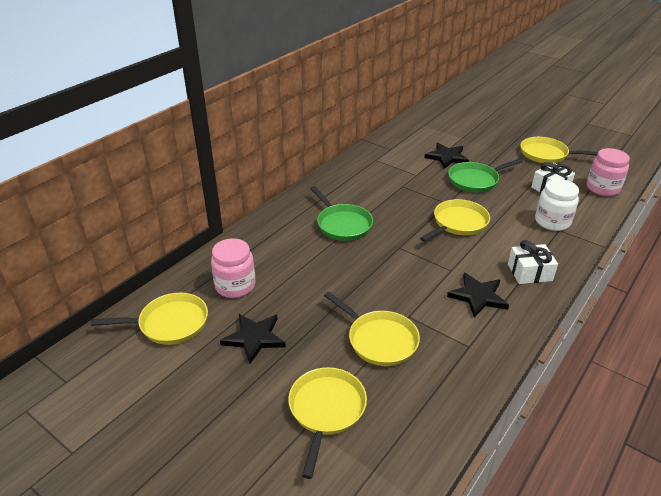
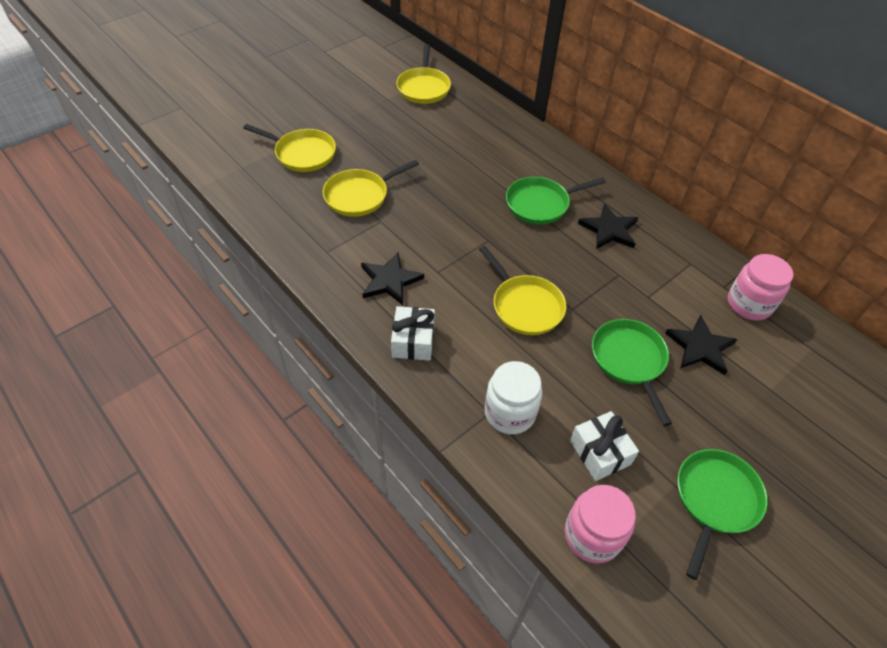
camera: 100 degrees right, 15 degrees up
(235, 286) = (458, 122): pink jar -> pink jar (749, 304)
(254, 338) = (390, 127): black star -> black star (609, 229)
(546, 154) = (715, 500): yellow pan -> green pan

